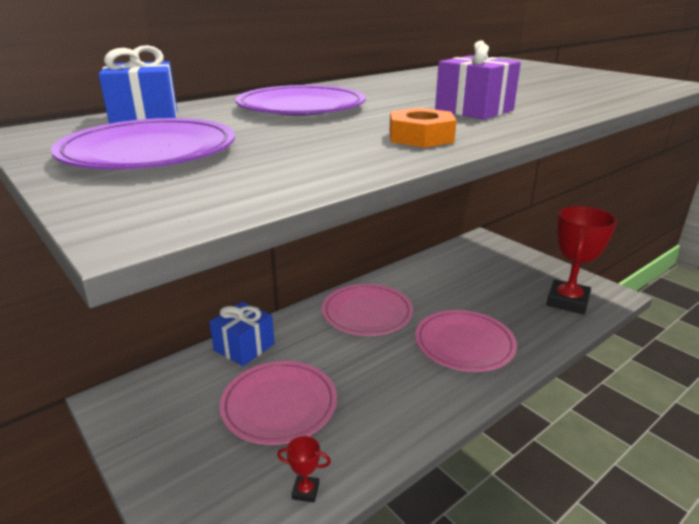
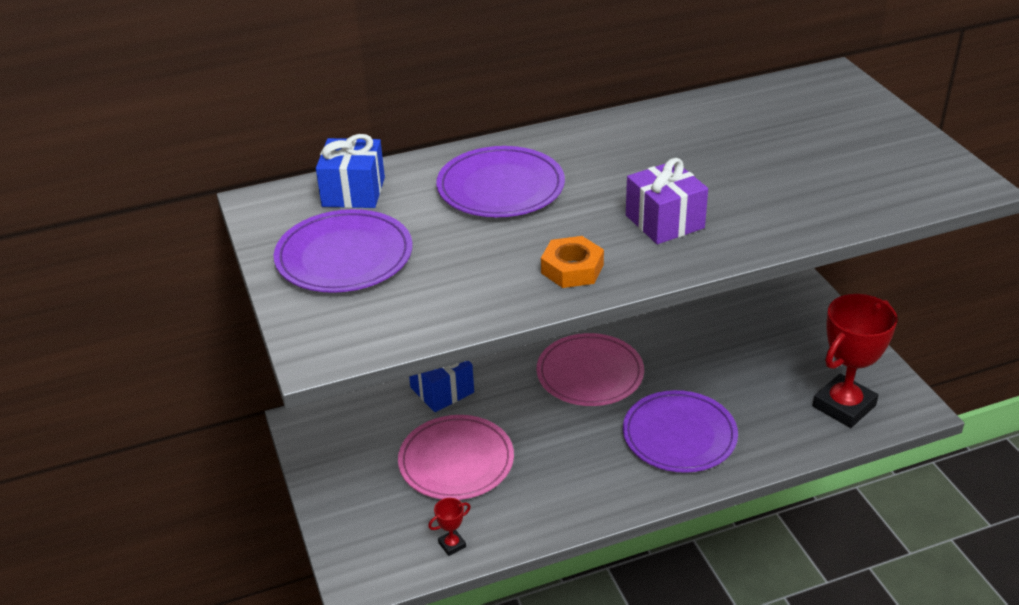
camera: 20 degrees right, 10 degrees up
(305, 491) = (452, 545): red trophy -> red trophy turned 60 degrees counterclockwise
(464, 344) = (679, 435): pink plate -> purple plate

